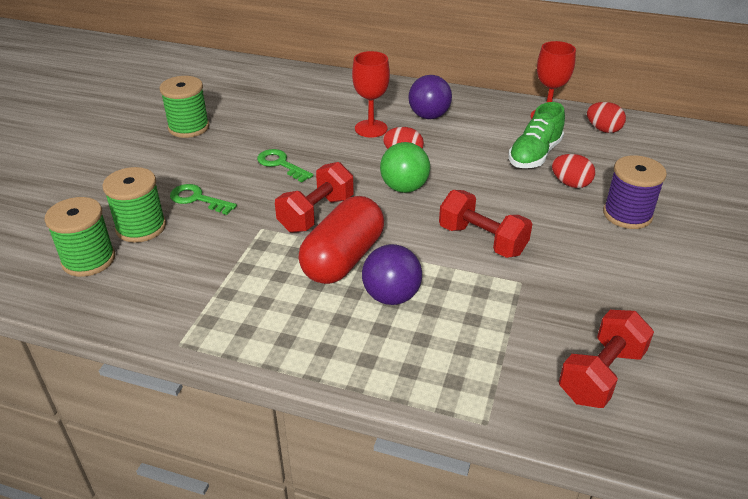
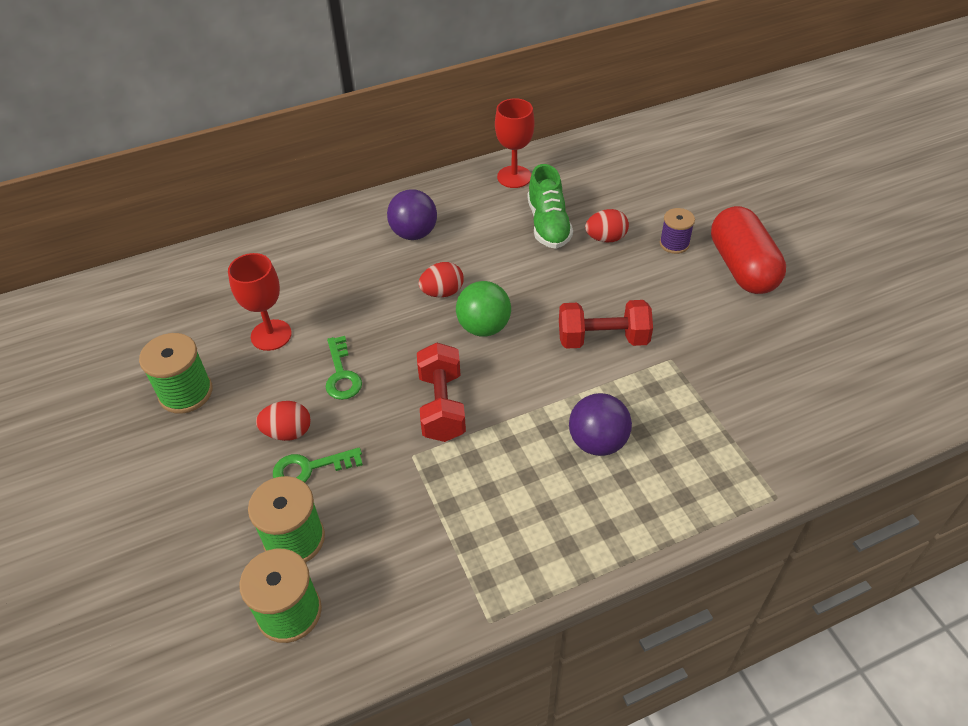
camera: 40 degrees left, 10 degrees up
(281, 164) = (342, 374): green key -> green key turned 105 degrees counterclockwise
(343, 259) = (519, 435): red capsule -> red capsule (742, 267)
(371, 128) = (378, 280): red goblet -> red goblet (271, 335)
(601, 375) = (799, 400): red dumbbell -> none
(603, 129) = (571, 165): red egg -> red egg (288, 432)
(627, 214) = (674, 244): purple spool -> purple spool, size x0.64

